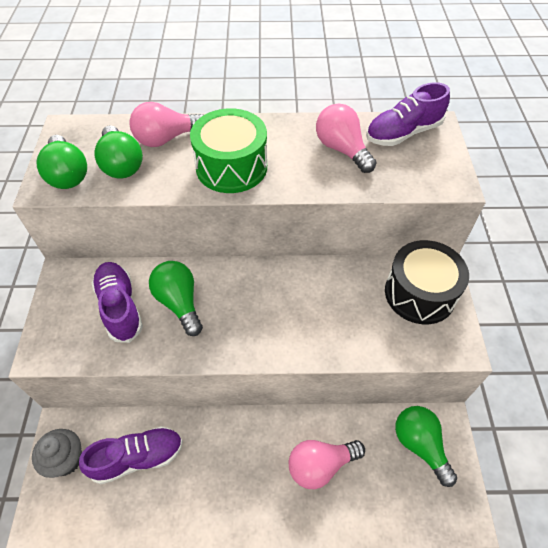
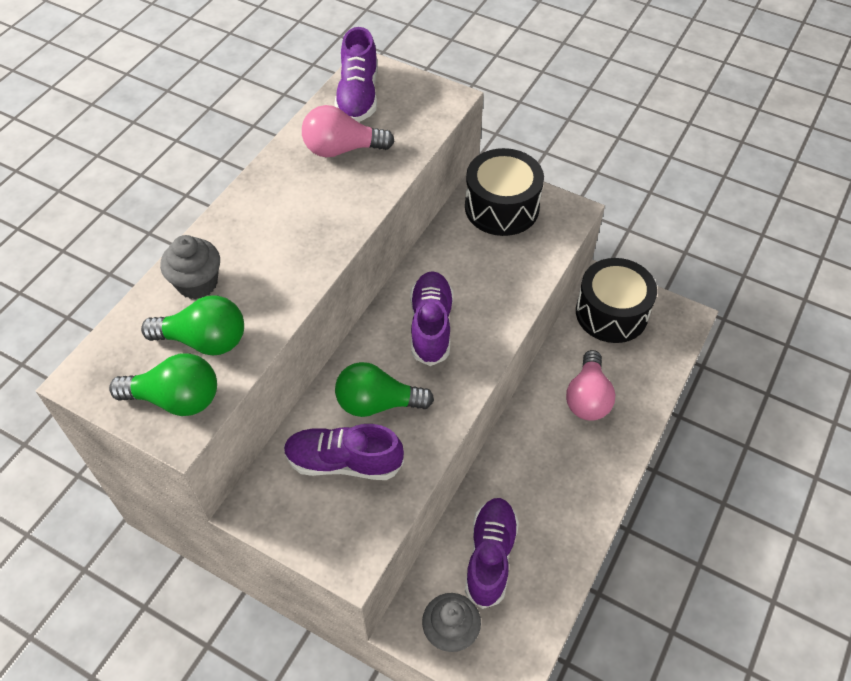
camera: 60 degrees left, 0 degrees up
(166, 138) = (197, 283): pink light bulb -> grey cupcake
(231, 167) = (292, 245): green drum -> none
(268, 302) = (431, 326): none -> purple shoe
(420, 445) = (611, 313): green light bulb -> black drum

